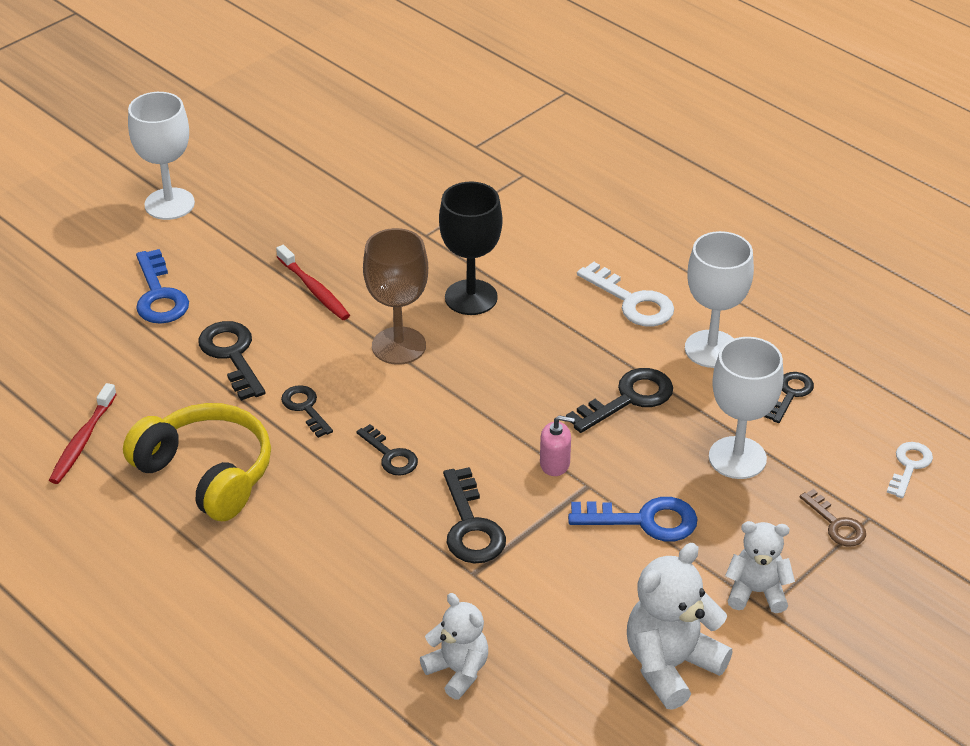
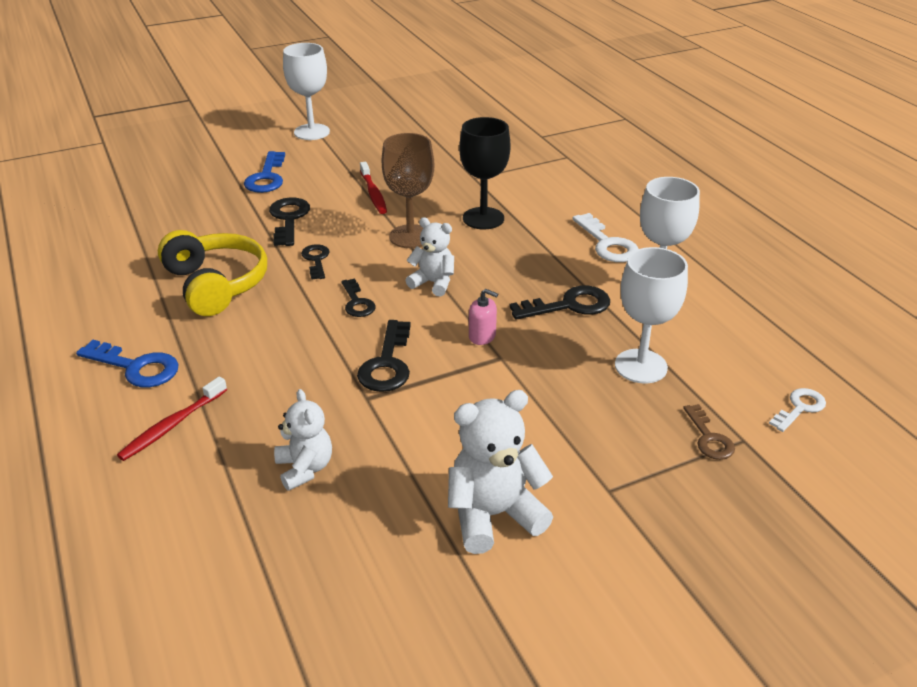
camera: 20 degrees right, 5 degrees down
(82, 441) = (149, 247): red toothbrush -> red toothbrush (172, 425)
(644, 520) = (534, 394): blue key -> blue key (136, 367)
(756, 592) = (606, 474): white teddy bear -> white teddy bear (433, 283)
(790, 394) = (710, 331): black key -> none

